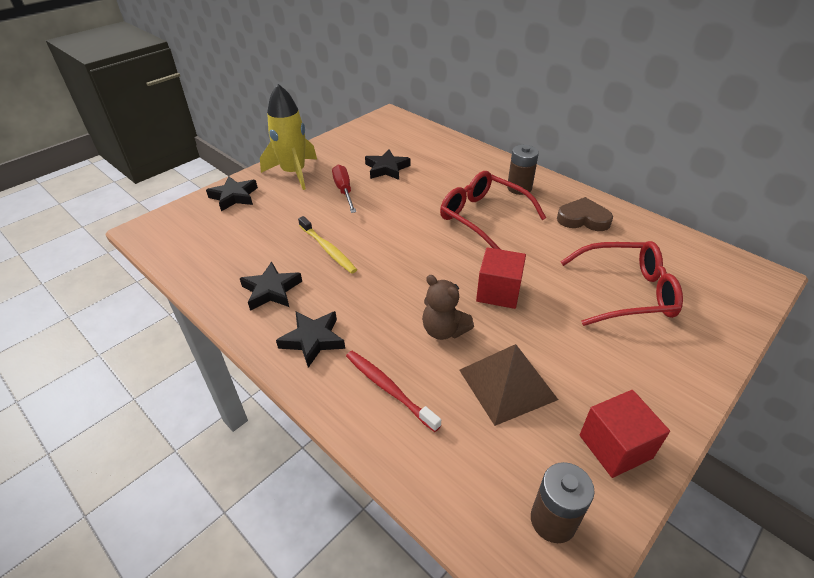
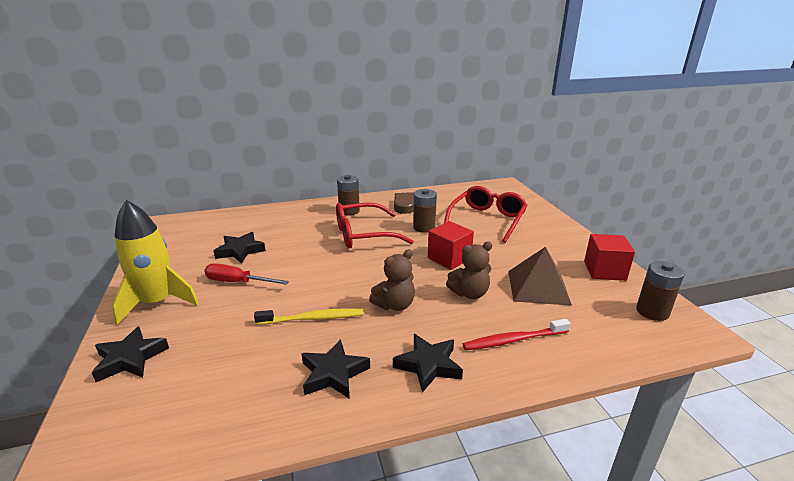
camera: 60 degrees left, 15 degrees down
(382, 286) = (395, 305): none -> brown teddy bear
(545, 250) = (424, 227): none -> brown battery

